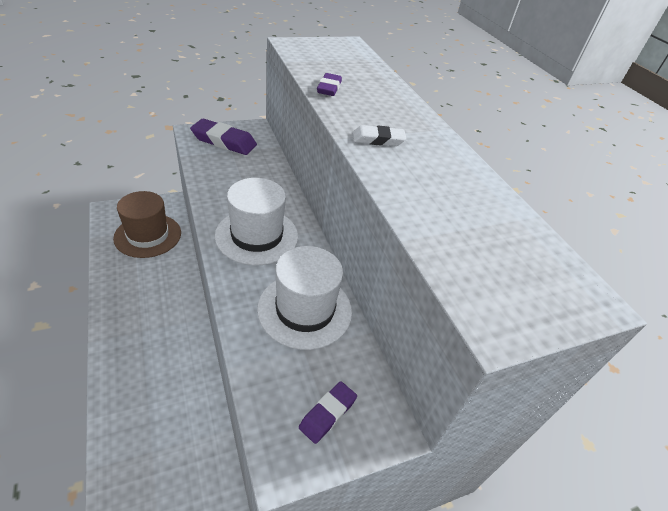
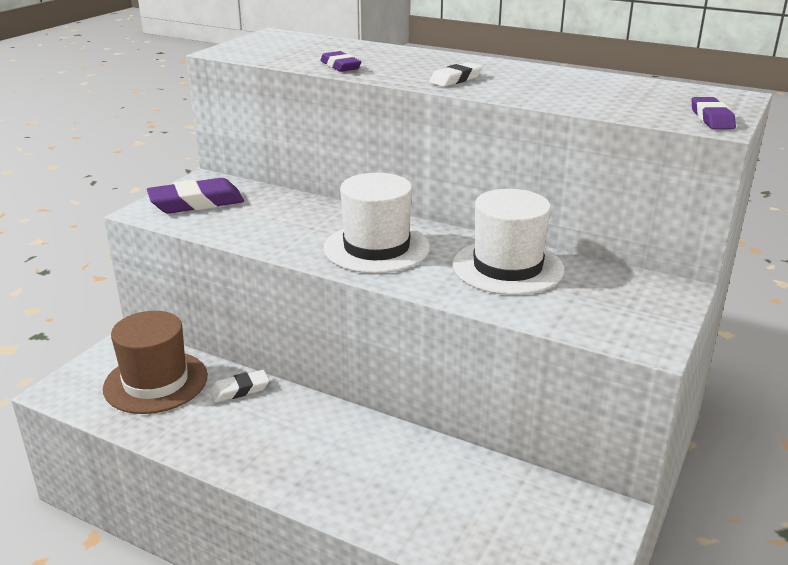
camera: 35 degrees left, 15 degrees down
(173, 268) = (240, 390): none -> white eraser
(327, 414) = (631, 306): purple eraser -> purple eraser (711, 118)

